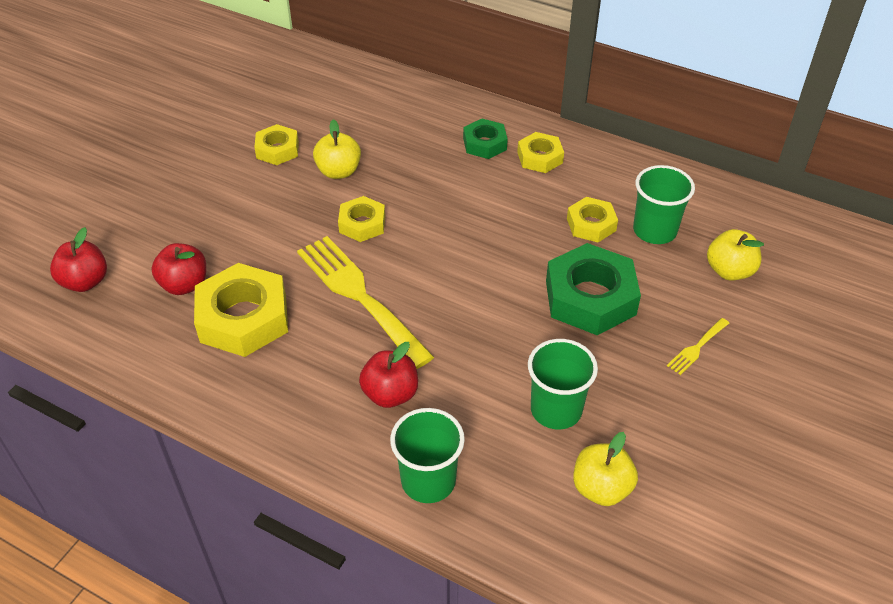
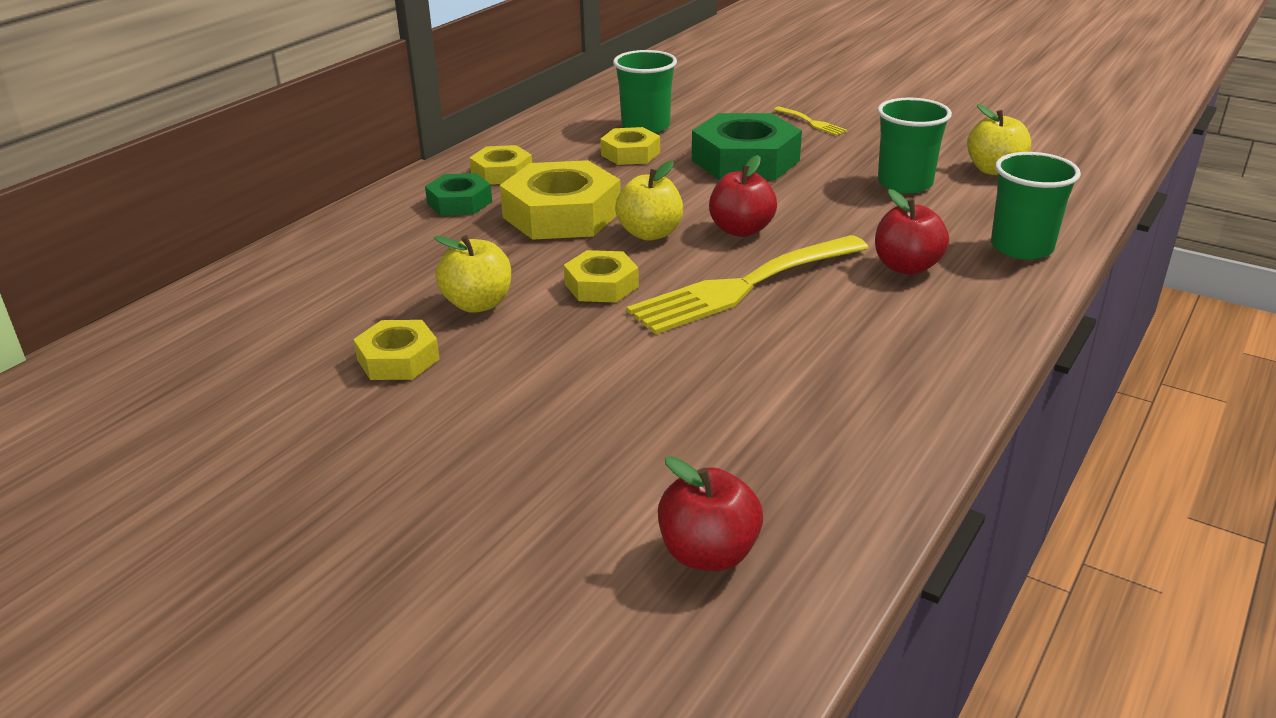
camera: 85 degrees left, 15 degrees down
(184, 285) = (719, 434): red apple -> red apple (741, 230)
(243, 318) = (790, 374): yellow nut -> yellow nut (561, 214)
(729, 271) = (708, 103): yellow apple -> yellow apple (650, 233)

